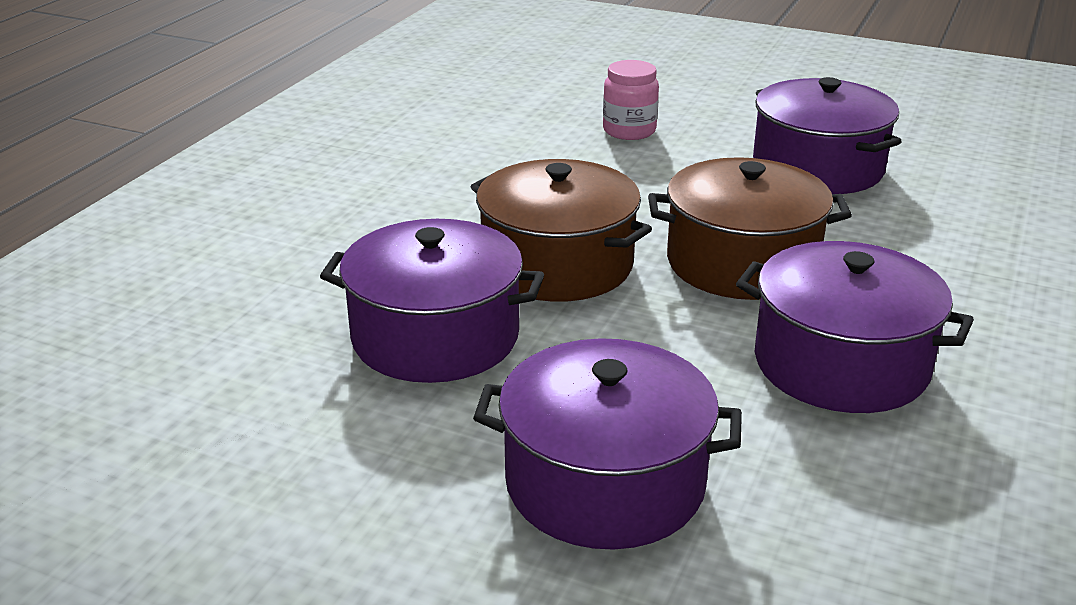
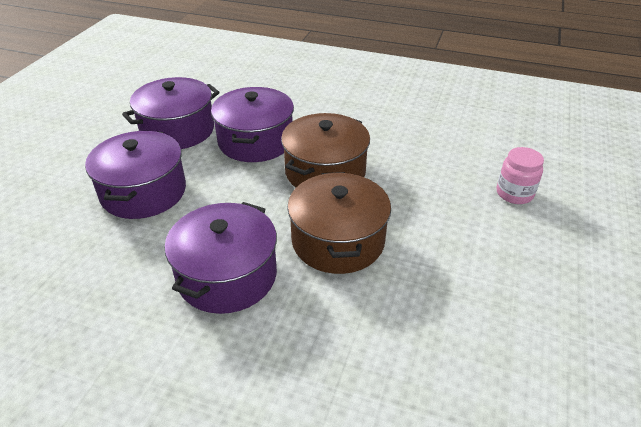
camera: 85 degrees right, 10 degrees up
(817, 167) = (495, 288): purple pot -> purple pot (177, 130)

